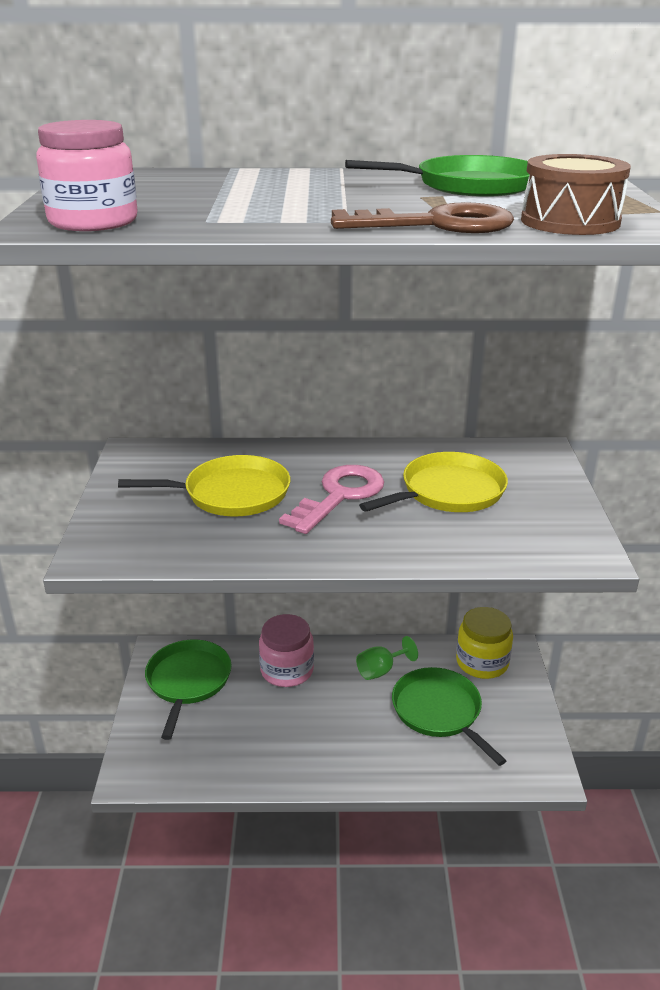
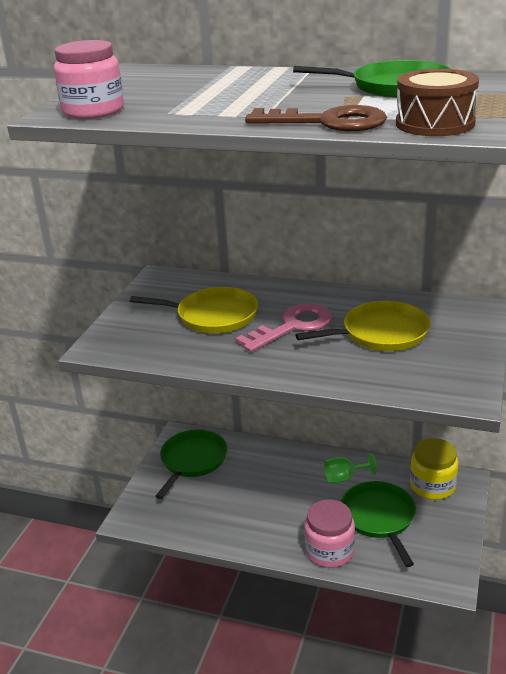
camera: 20 degrees right, 0 degrees up
(287, 670) = (269, 465): pink jar -> pink jar (329, 551)

